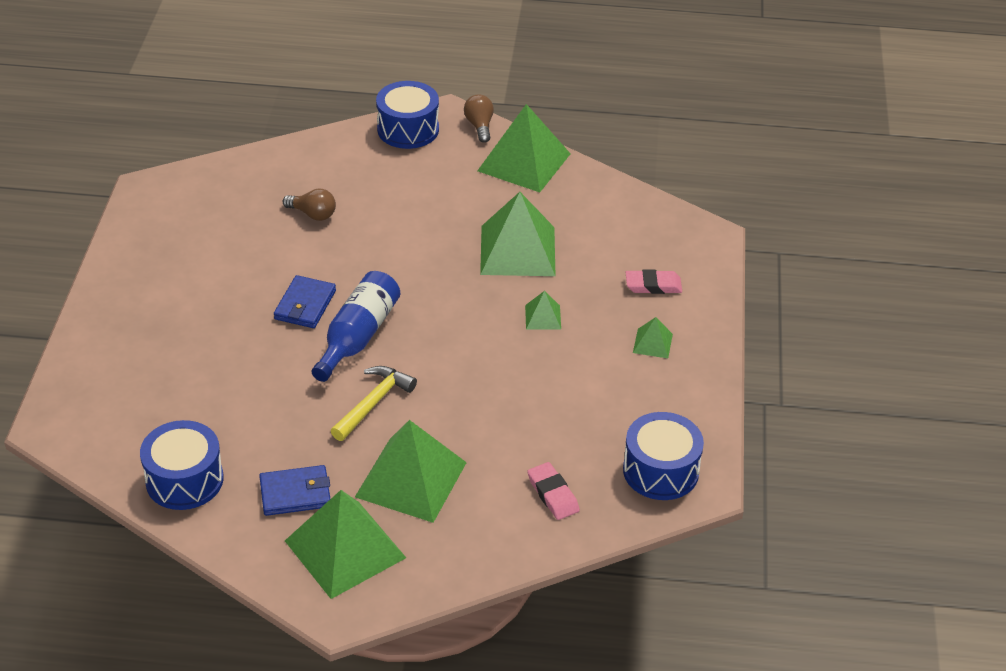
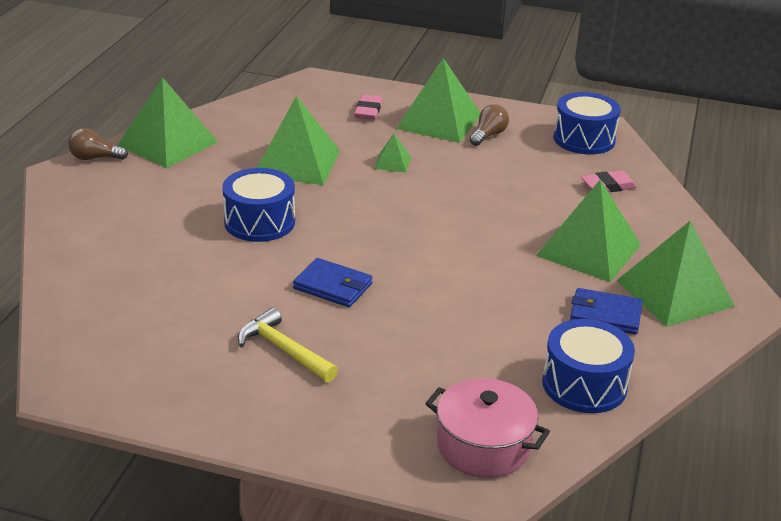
camera: 80 degrees left, 10 degrees down
(98, 419) = (483, 446): none -> pink pot
(295, 493) = (605, 315): blue wallet -> blue wallet turned 75 degrees counterclockwise
(313, 214) = (184, 268): brown light bulb -> brown light bulb (488, 135)
(357, 336) = (391, 259): blue bottle -> none
(373, 403) = (487, 259): yellow hammer -> yellow hammer (283, 350)
(408, 129) = (71, 197): blue drum -> blue drum (259, 222)
(652, 343) = (439, 121): green pyramid -> green pyramid, size x2.20

